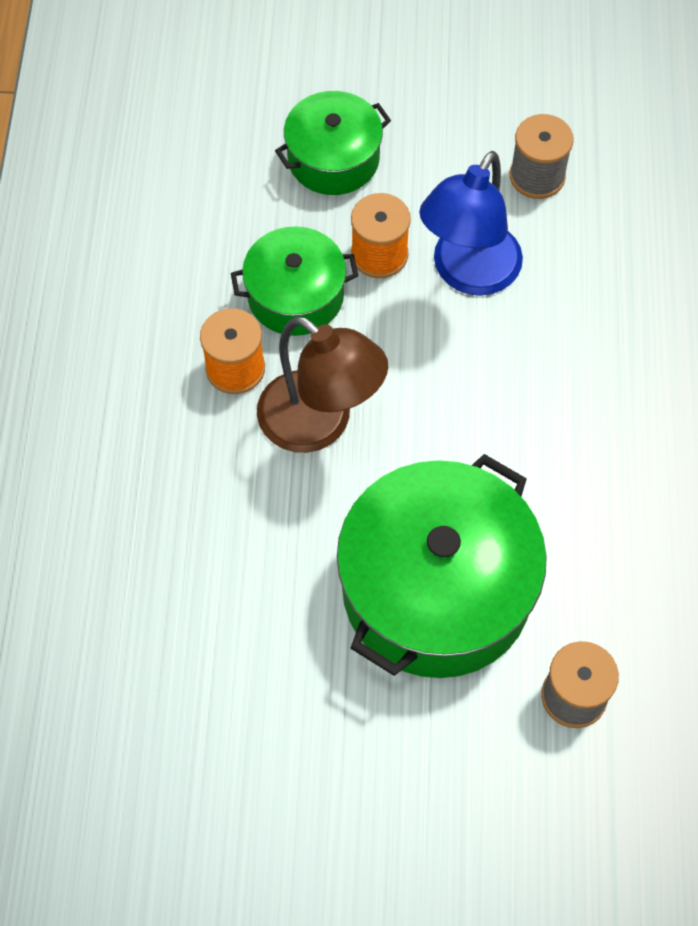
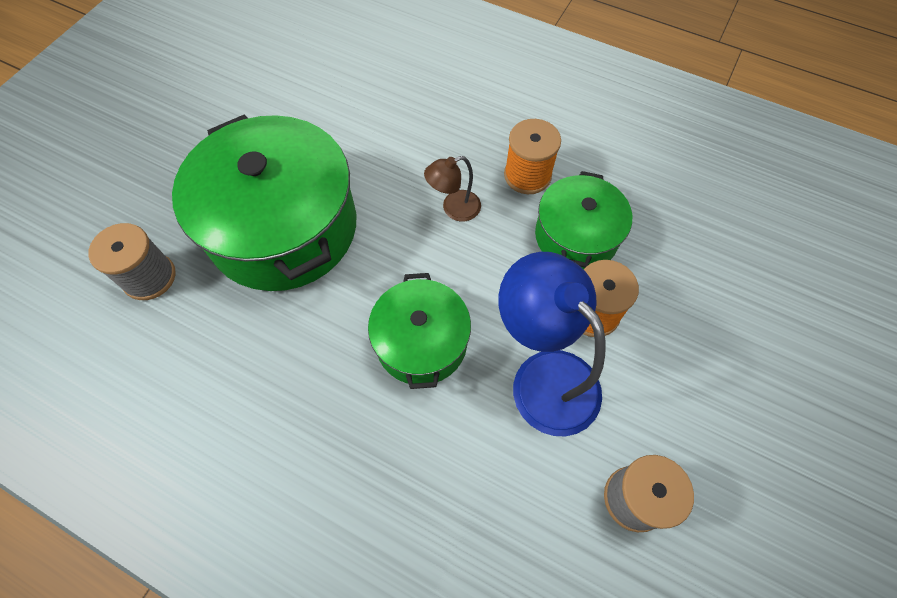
camera: 115 degrees right, 0 degrees up
(320, 424) = (454, 209): brown lamp -> brown lamp, size x0.50
(333, 159) = (712, 319): green pot -> green pot (421, 342)

